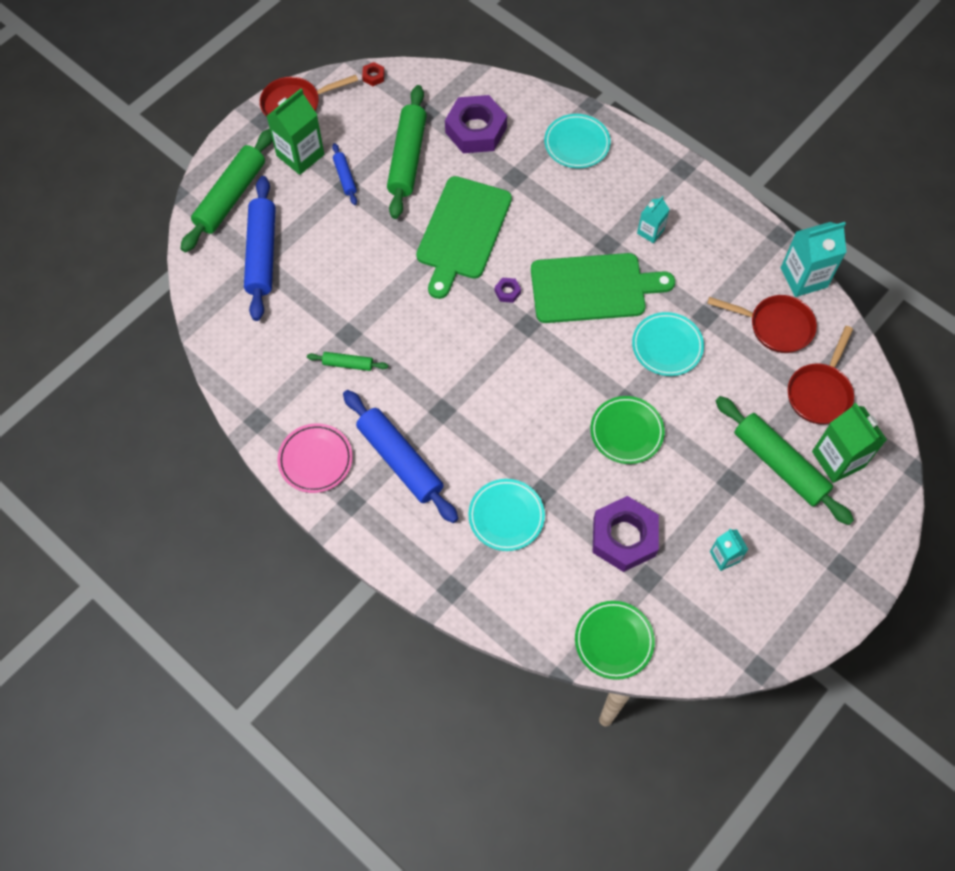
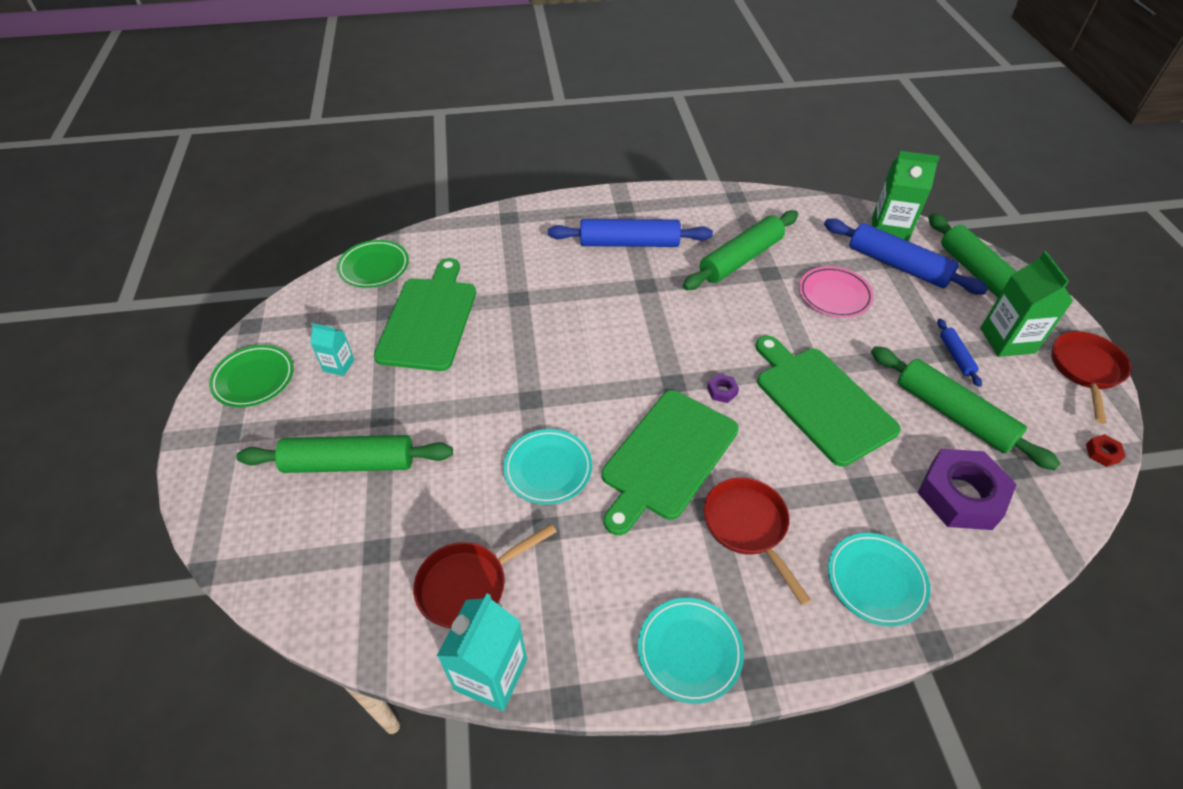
camera: 130 degrees right, 15 degrees down
(315, 460) = (675, 207): pink plate -> pink plate (834, 295)
(345, 177) = (956, 356): blue rolling pin -> blue rolling pin turned 60 degrees clockwise
(348, 364) = (741, 259): green rolling pin -> green rolling pin, size x2.09
(506, 516) = (523, 269): turquoise plate -> turquoise plate (689, 651)
(624, 537) = (429, 319): purple nut -> green cutting board
(626, 432) = (504, 379): green plate -> green plate (254, 379)
(650, 231) = (691, 561): turquoise carton -> none
(820, 392) = (364, 560): red pan -> red pan (748, 527)
(838, 459) = (296, 514): green carton -> green carton (889, 229)

